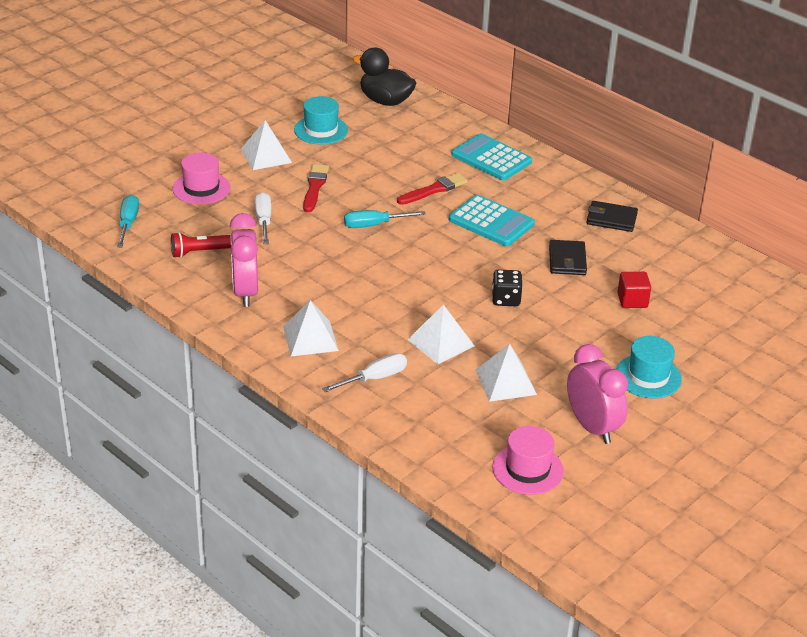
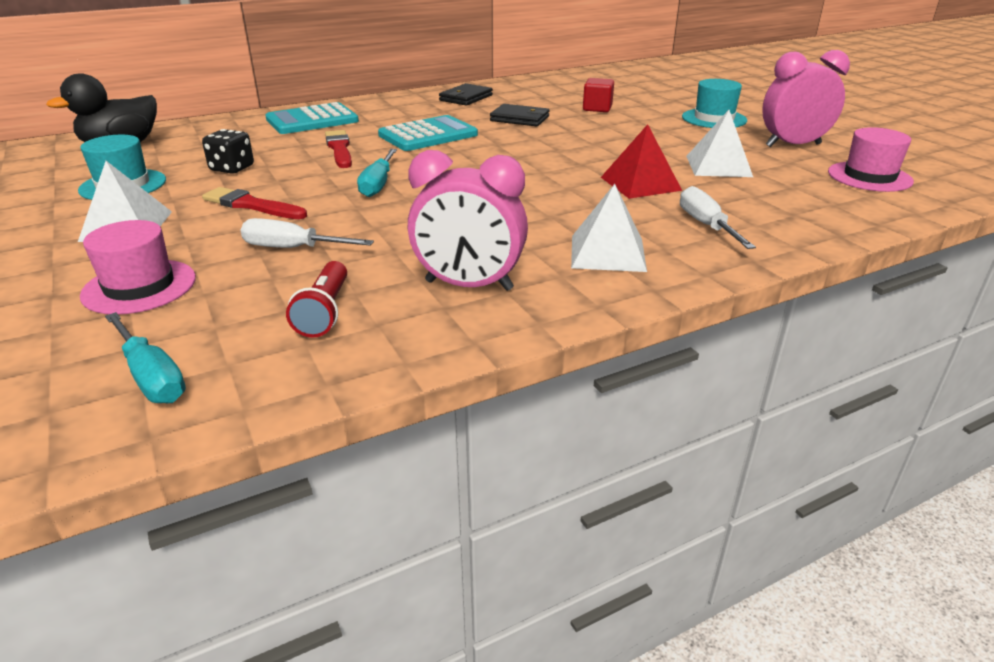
camera: 70 degrees left, 5 degrees down
(128, 223) = (152, 377): turquoise screwdriver -> turquoise screwdriver turned 150 degrees counterclockwise
(441, 342) = (640, 183): white pyramid -> red pyramid
(505, 299) = (572, 147): black dice -> black dice (232, 168)

